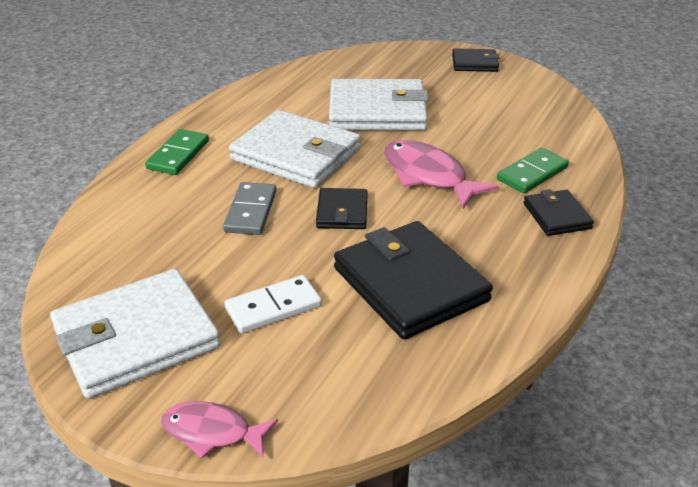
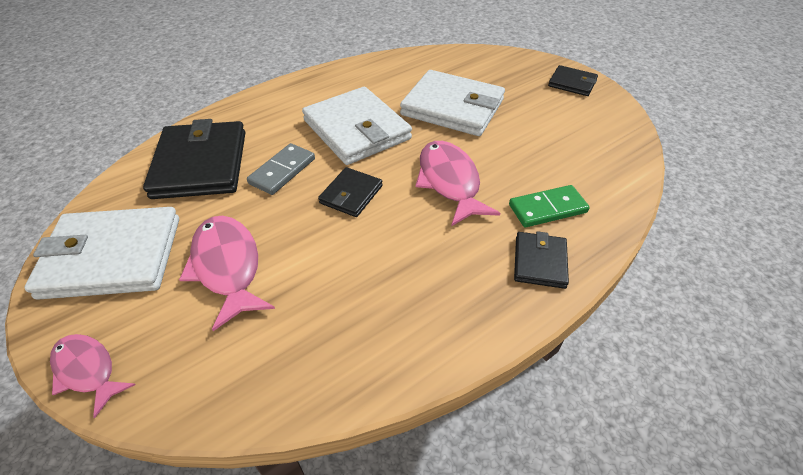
camera: 25 degrees right, 10 degrees up
(178, 155) = (271, 106): green domino -> none
(273, 307) = (227, 267): white domino -> pink fish
(410, 284) = (352, 287): black wallet -> black wallet (200, 164)

